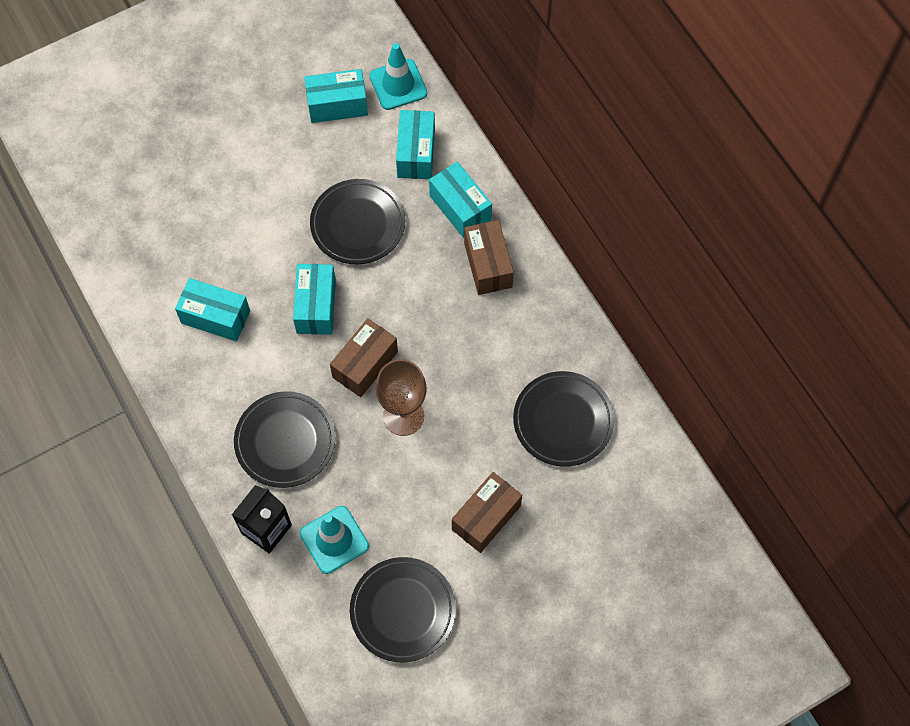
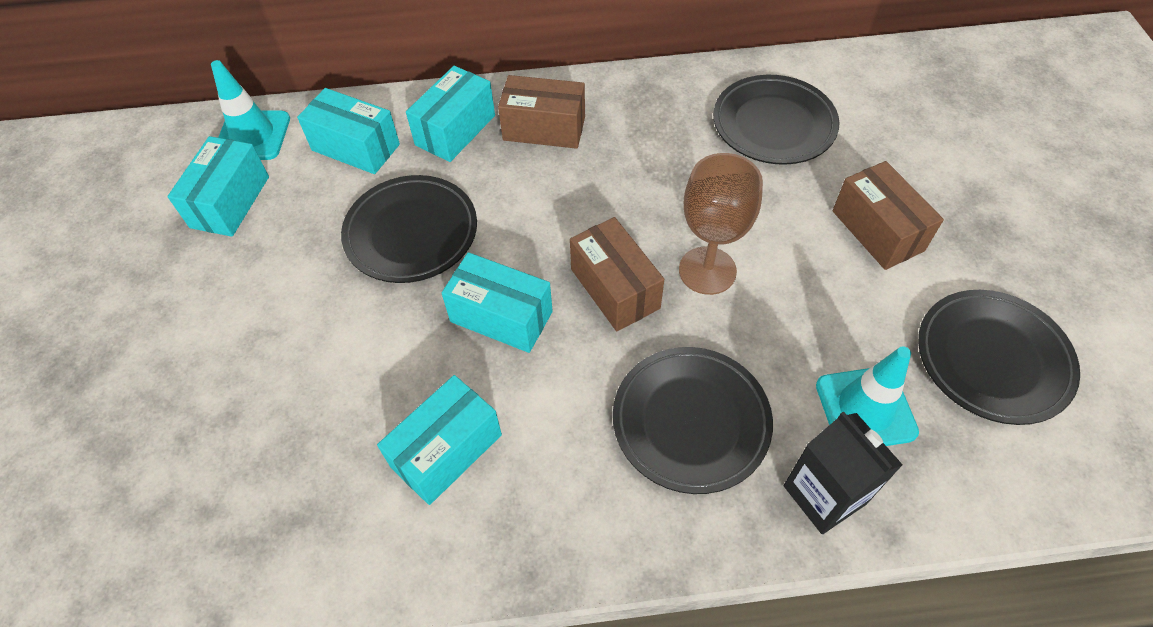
camera: 65 degrees left, 10 degrees down
(460, 208) = (455, 130): turquoise box -> turquoise box turned 45 degrees counterclockwise

